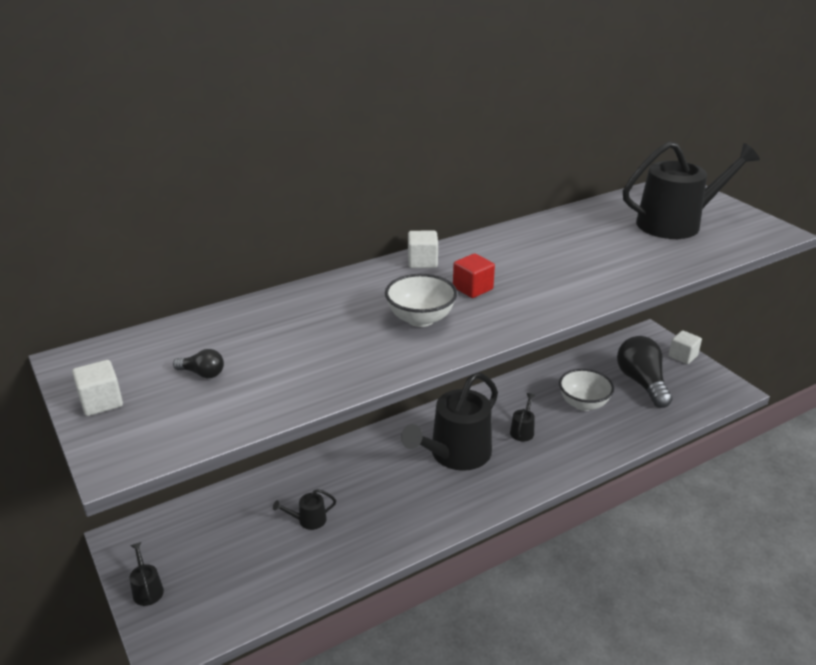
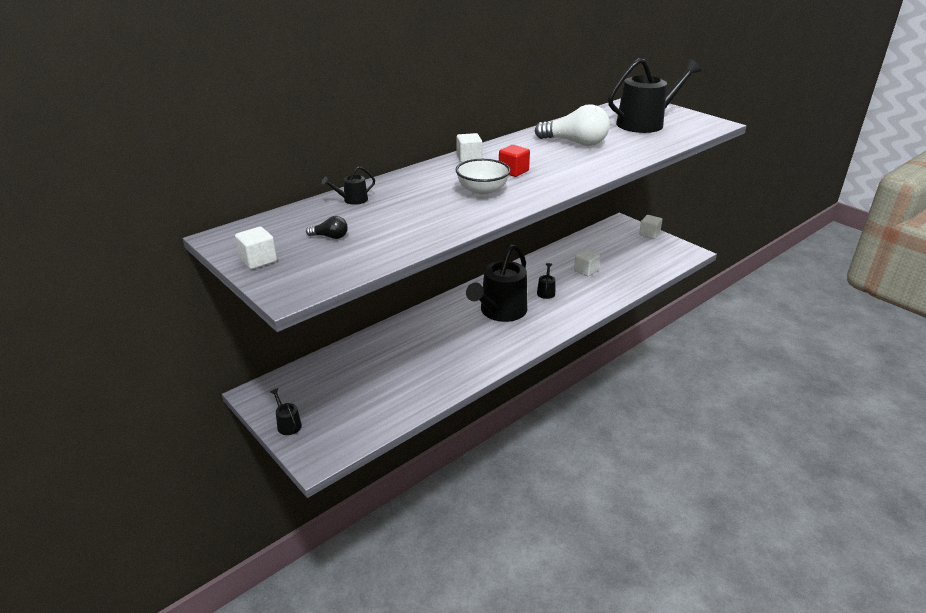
camera: 10 degrees left, 0 degrees up
(308, 520) = (401, 365): black watering can -> black watering can (352, 200)
(570, 248) = (575, 143): none -> white light bulb
(583, 404) = (586, 270): white bowl -> white cube
(642, 383) = (624, 253): black light bulb -> none

